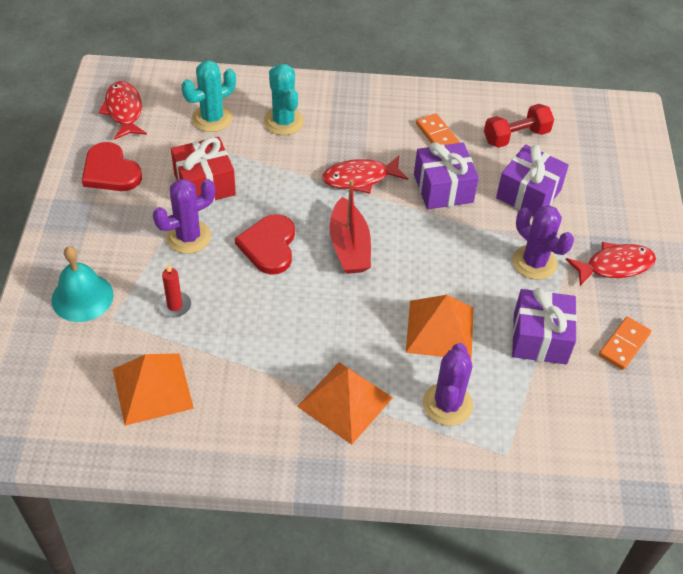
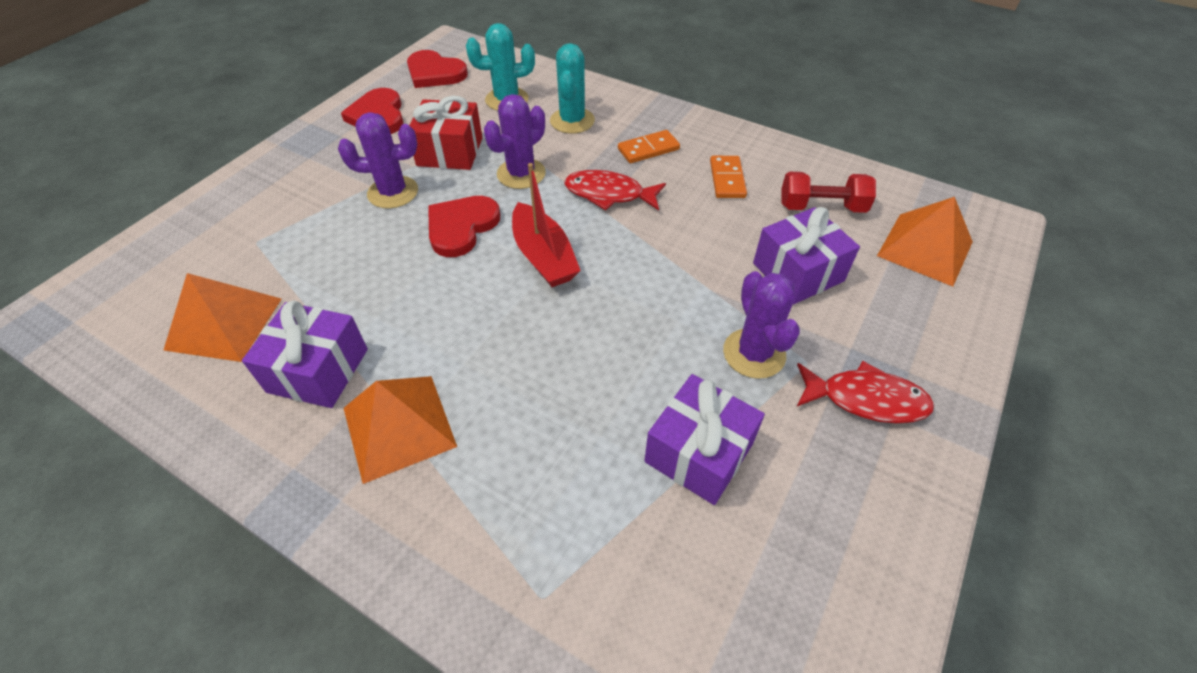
camera: 30 degrees right, 0 degrees up
(82, 297) = (250, 212): turquoise bell -> none
(124, 111) = (435, 73): red fish -> red heart
(175, 306) = (321, 251): red candle -> none
(349, 246) = (544, 256): red boat -> red boat turned 45 degrees counterclockwise
(440, 329) = (576, 387): orange pyramid -> orange pyramid (925, 248)
(443, 188) = (695, 233): purple gift -> purple gift (318, 370)
(447, 404) = (516, 487): purple cactus -> purple cactus (521, 174)
(624, 344) = (817, 514): orange domino -> orange domino (648, 149)

